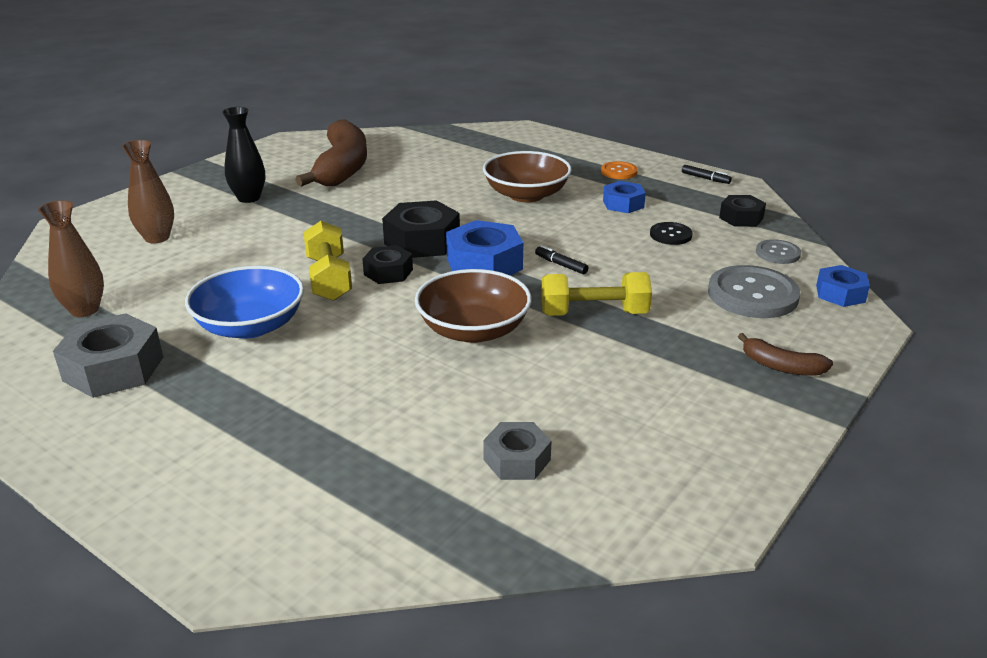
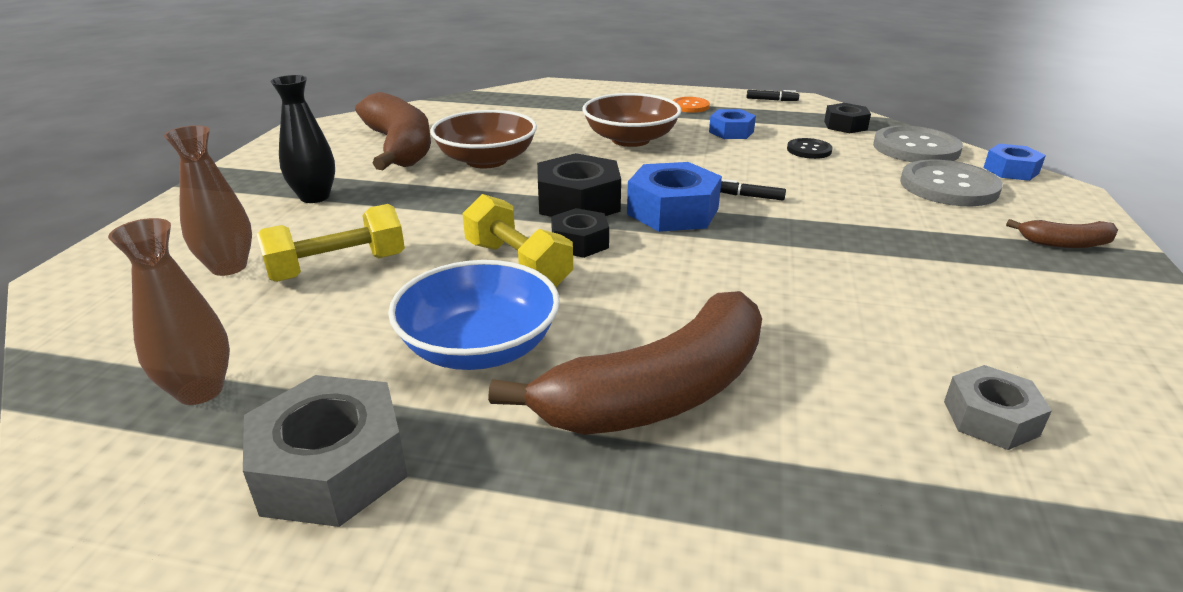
camera: 25 degrees left, 0 degrees up
(325, 382) = (659, 392): none -> brown banana
(473, 330) = (750, 282): brown bowl -> brown bowl (486, 160)
(594, 313) = (843, 235): yellow dumbbell -> yellow dumbbell (338, 267)
(777, 253) = (916, 148): grey button -> grey button, size x1.89

